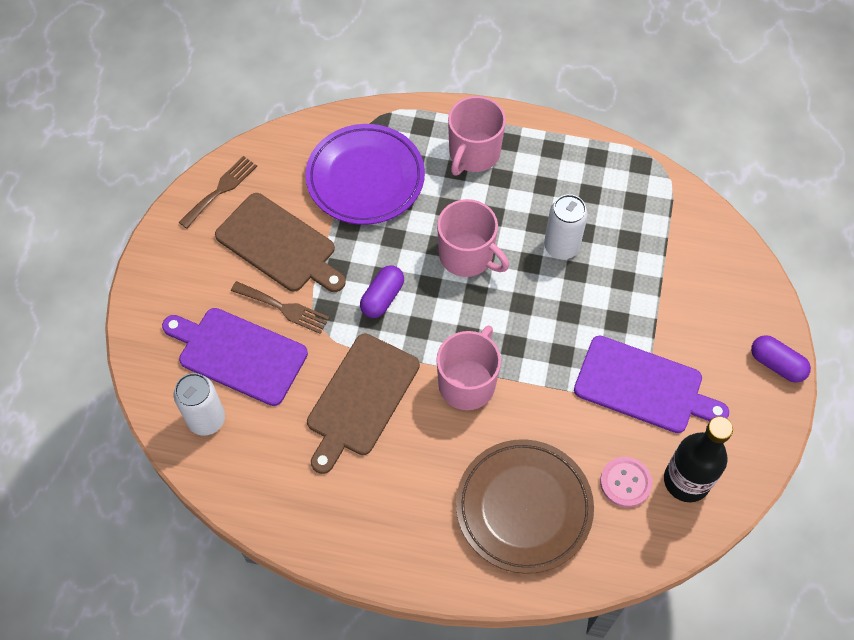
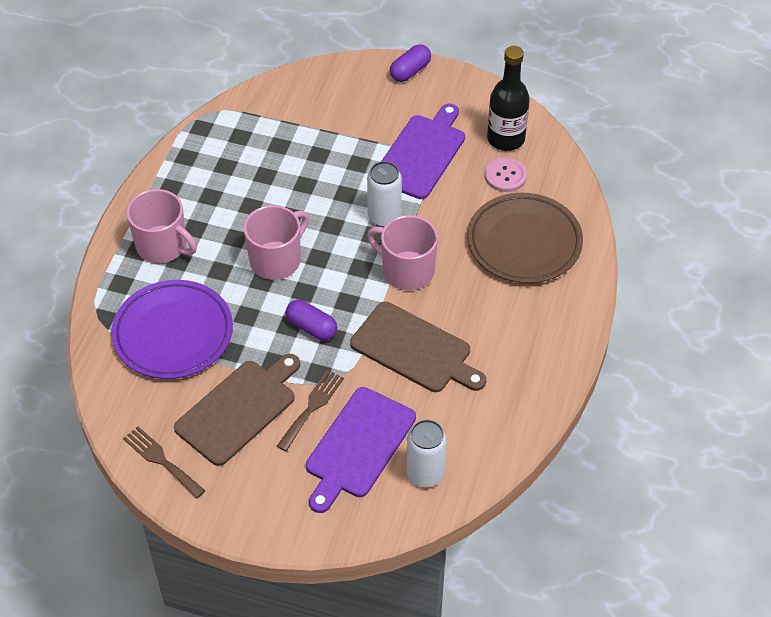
camera: 85 degrees left, 10 degrees down
(561, 246) = (278, 192): white can -> white can (384, 217)

